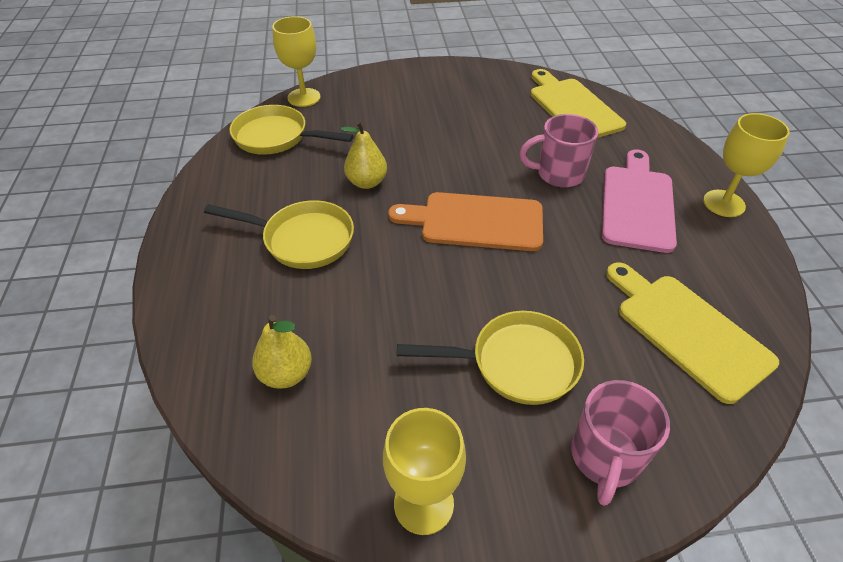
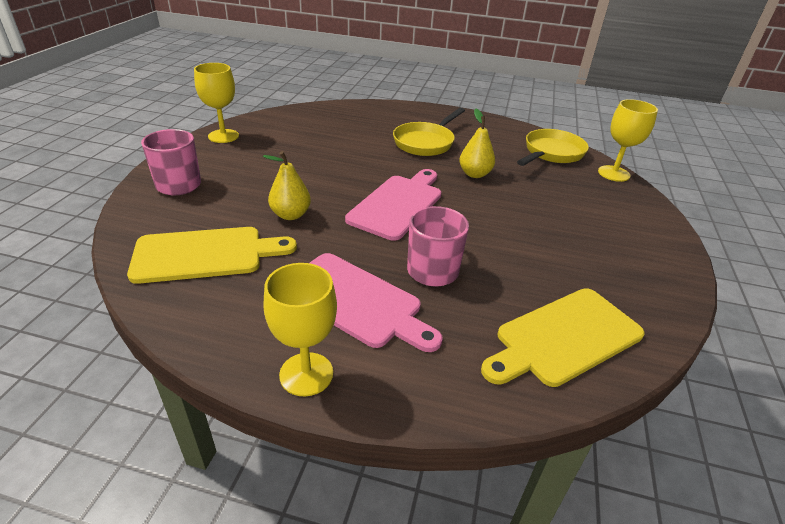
camera: 110 degrees right, 10 degrees down
(286, 374) = (327, 122): yellow pear -> yellow pear (290, 215)
(475, 222) = (398, 204): orange cutting board -> pink cutting board
(516, 363) = (263, 179): yellow pan -> none
(572, 107) = (564, 338): yellow cutting board -> yellow cutting board turned 150 degrees clockwise

